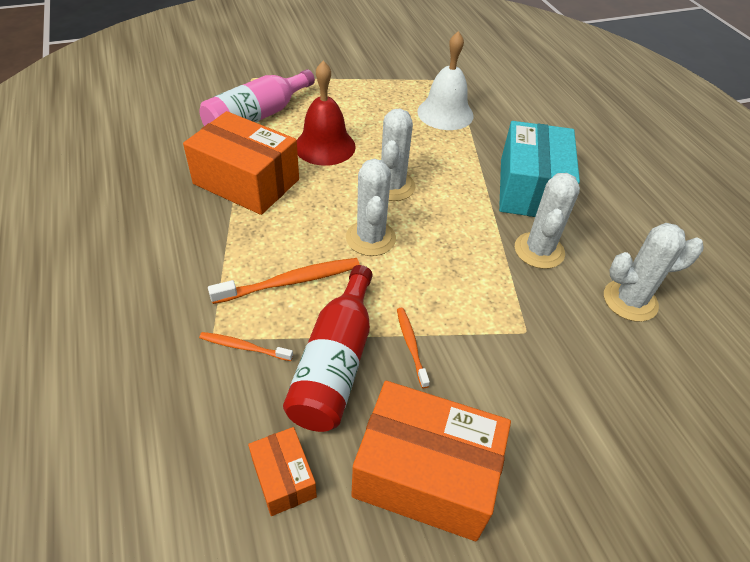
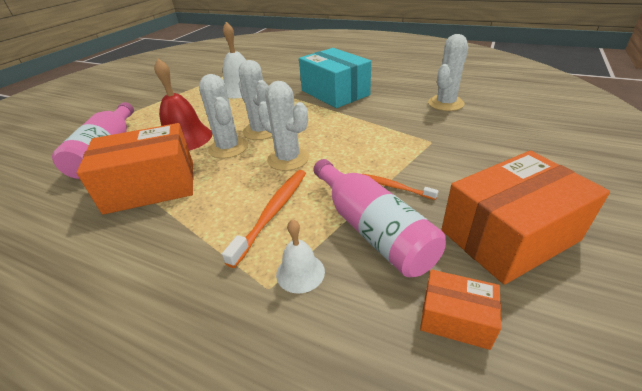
camera: 40 degrees left, 10 degrees down
(243, 347) = (300, 272): orange toothbrush -> white bell
(335, 363) = (372, 229): red bottle -> pink bottle
(539, 250) = (380, 110): white cactus -> white cactus (228, 148)

